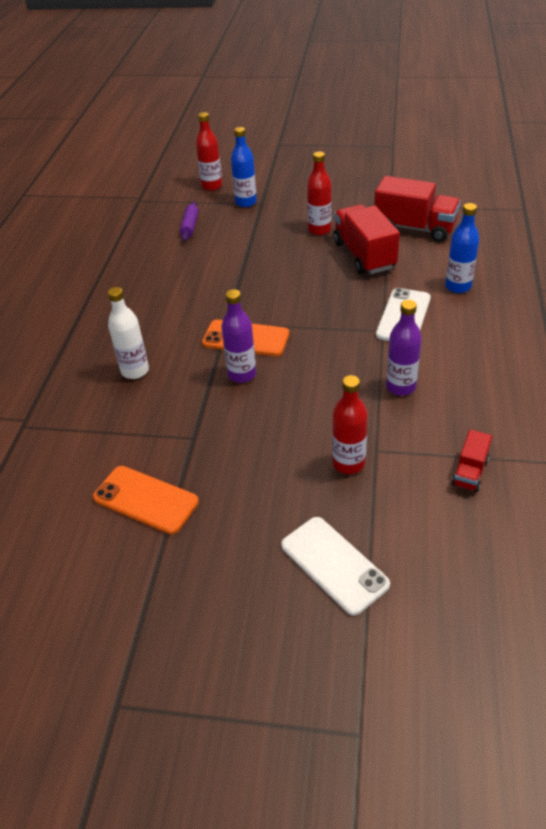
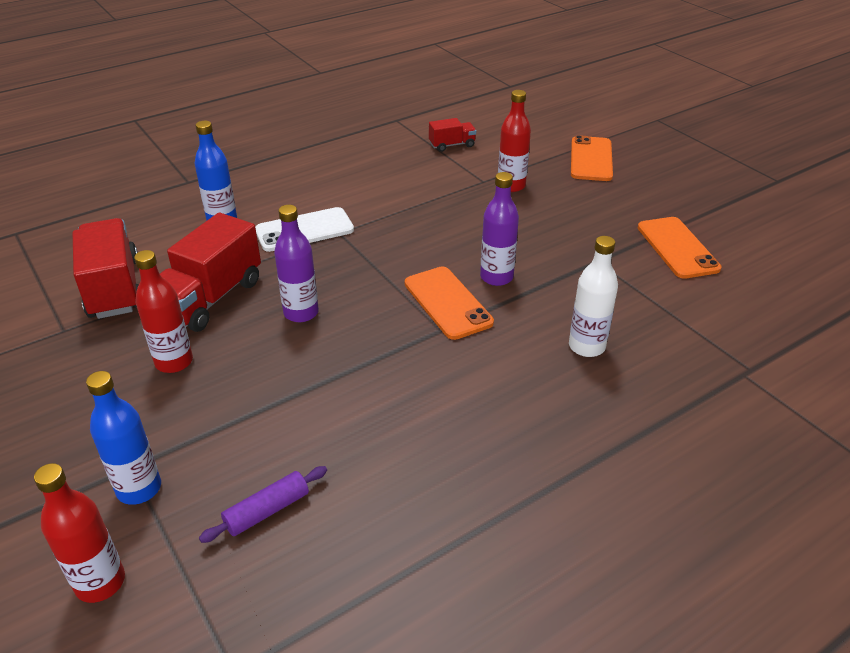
camera: 135 degrees left, 5 degrees down
(334, 565) = (591, 159): white phone -> orange phone
(400, 387) = (403, 196): purple bottle -> purple bottle (301, 313)

